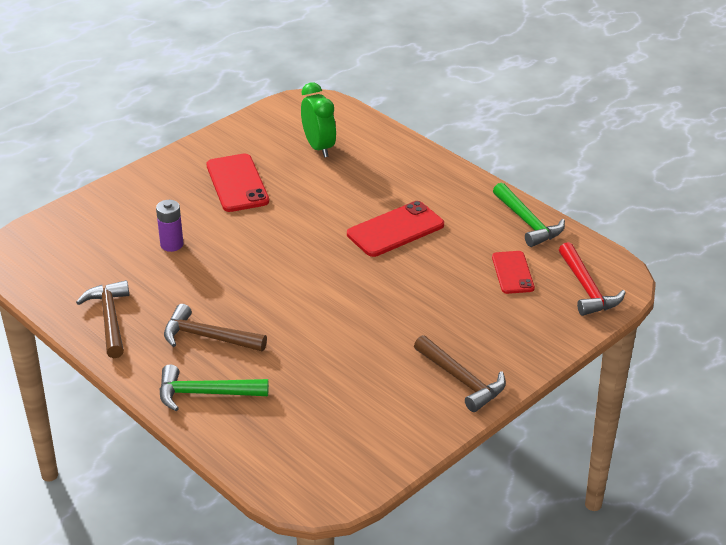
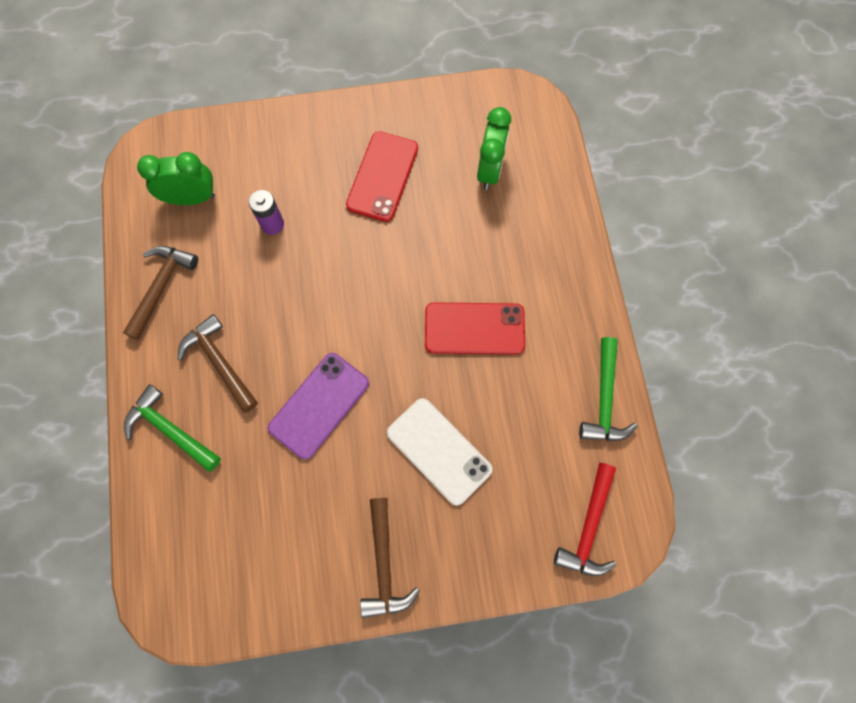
camera: 35 degrees right, 35 degrees up
(84, 259) = (192, 198): none -> green clock
(317, 322) = (319, 405): none -> purple phone
(438, 302) = (439, 451): none -> white phone
(512, 273) = (536, 458): red phone -> none

